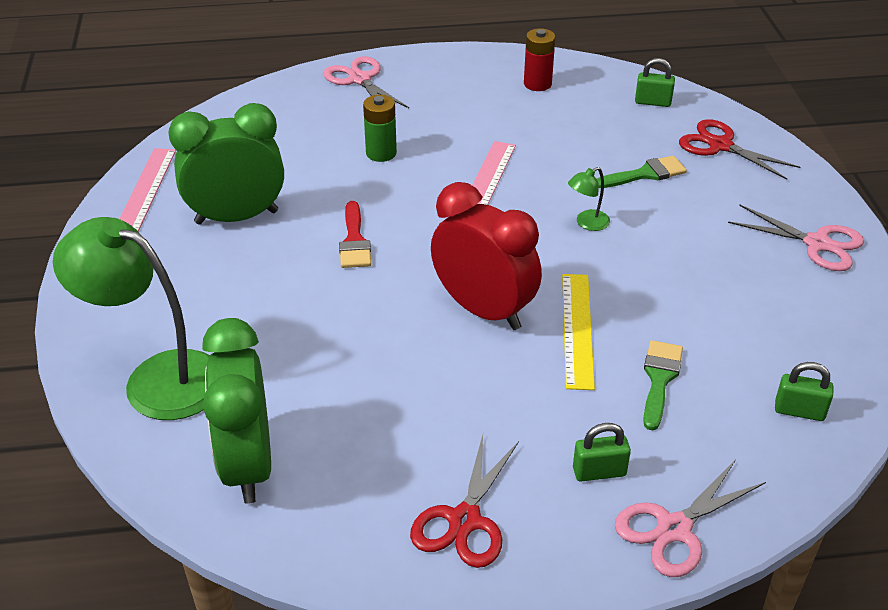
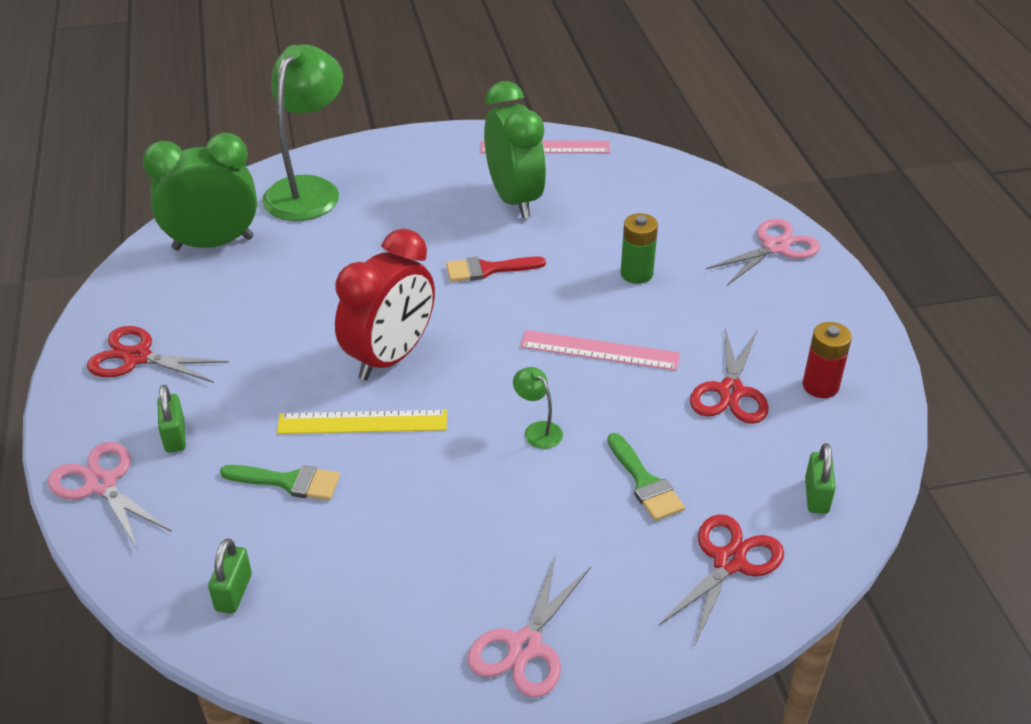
camera: 85 degrees right, 0 degrees up
(542, 123) = (730, 392): none -> red scissors

